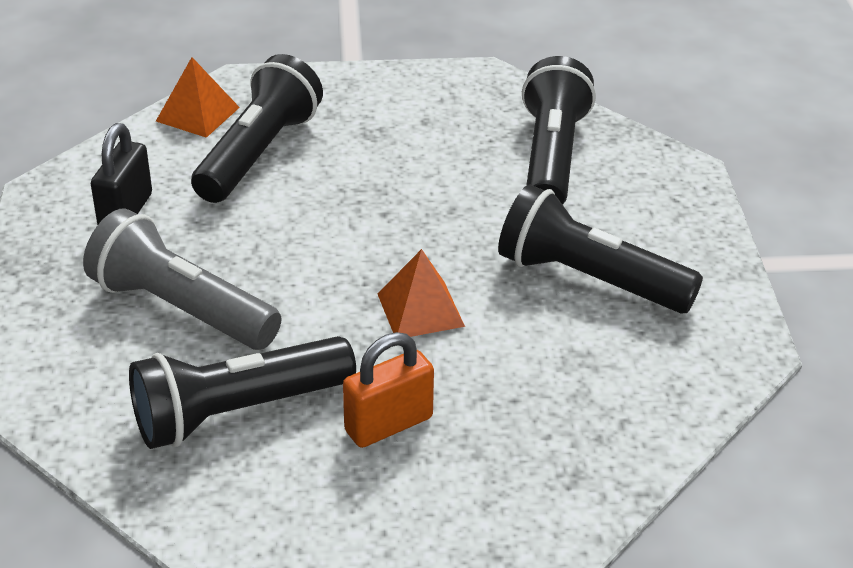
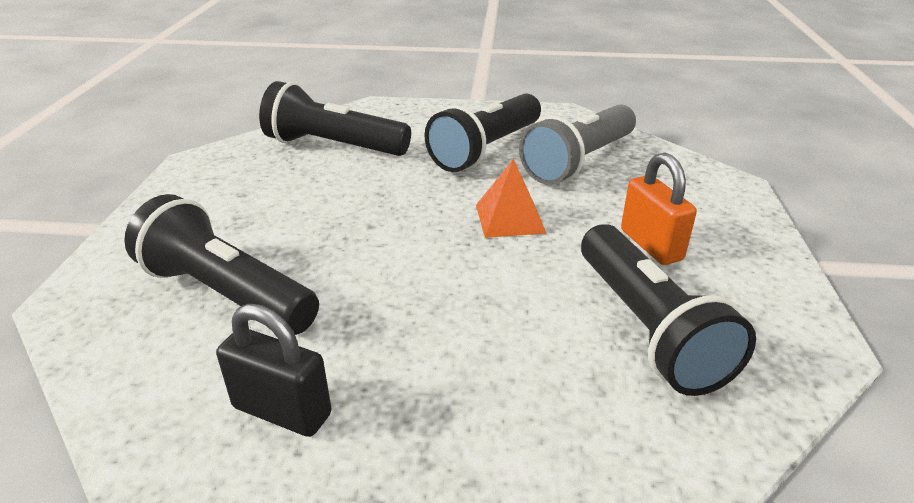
camera: 80 degrees left, 5 degrees down
(181, 309) = (486, 363): grey flashlight -> grey flashlight (579, 162)
(198, 114) = (108, 338): orange pyramid -> none

